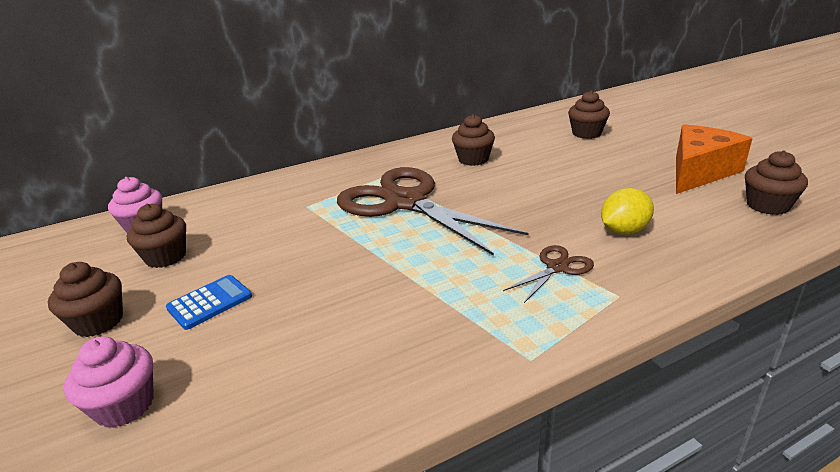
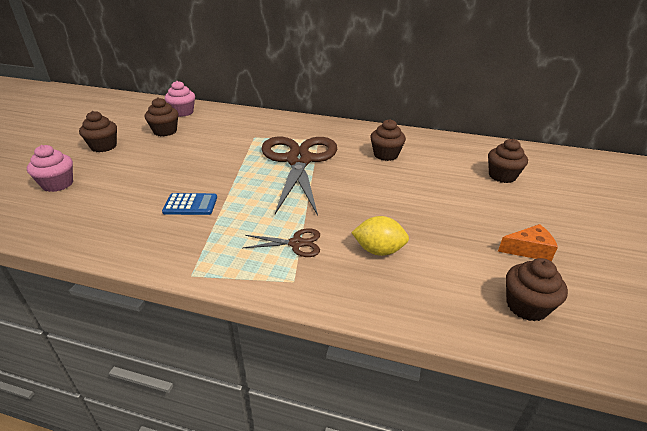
camera: 40 degrees right, 5 degrees up
(210, 302) = (143, 161): blue calculator -> blue calculator (190, 205)
(699, 172) = (528, 250): orange cheese -> orange cheese, size x0.54

